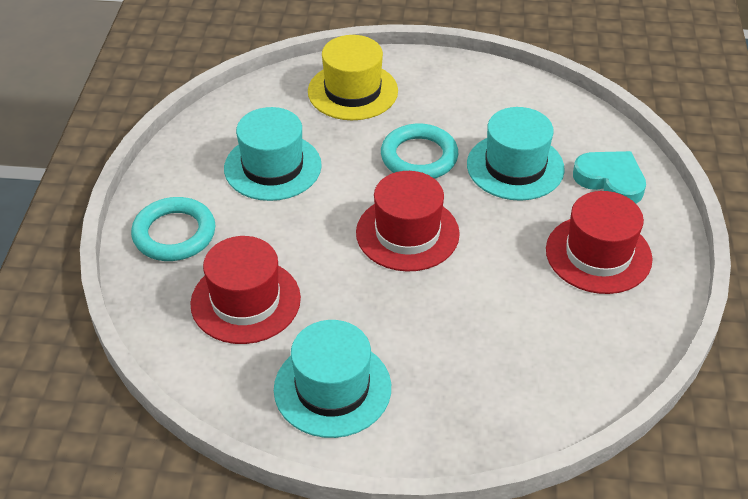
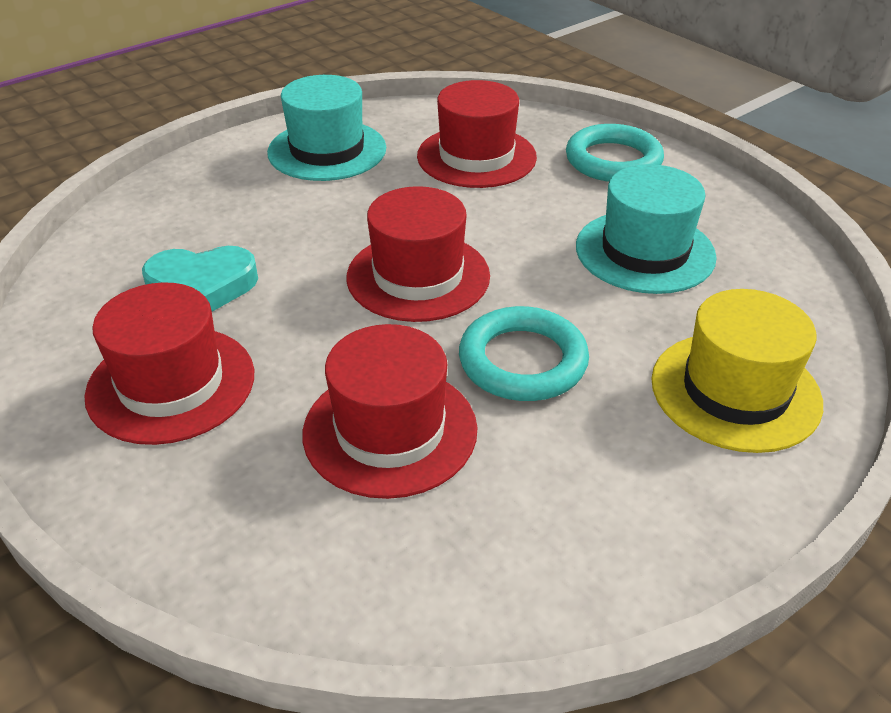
camera: 135 degrees right, 5 degrees down
(515, 167) = (390, 430): turquoise hat -> red hat
(610, 180) = (231, 503): turquoise heart -> turquoise heart (201, 286)

